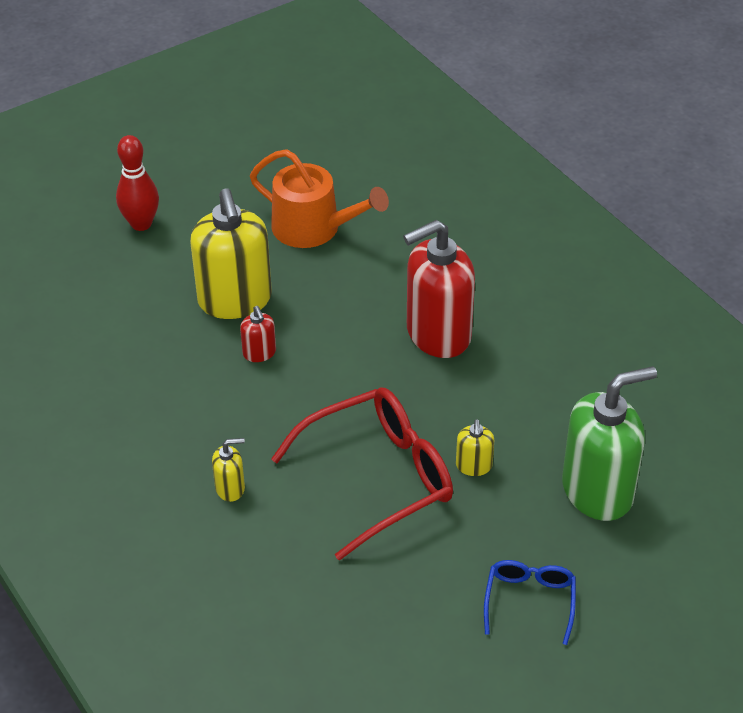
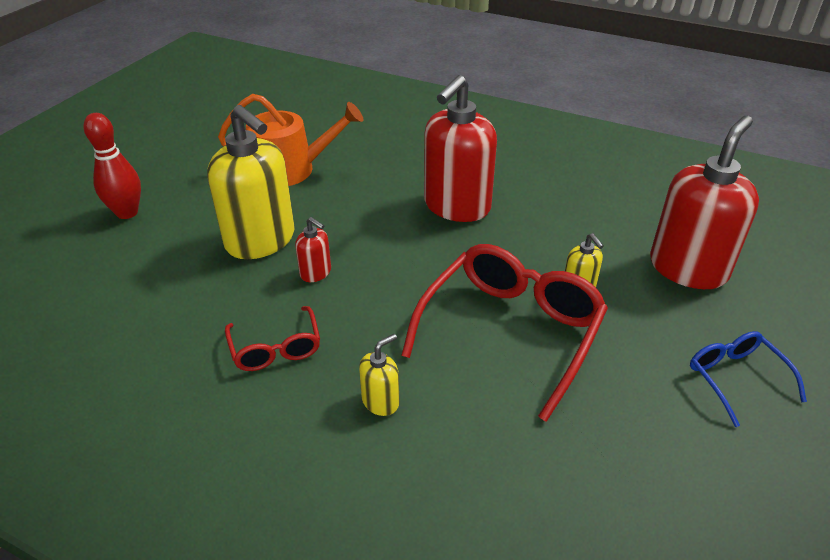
camera: 30 degrees left, 5 degrees down
(182, 409) = (275, 348): none -> red glasses
(598, 491) = (688, 268): green soap dispenser -> red soap dispenser

